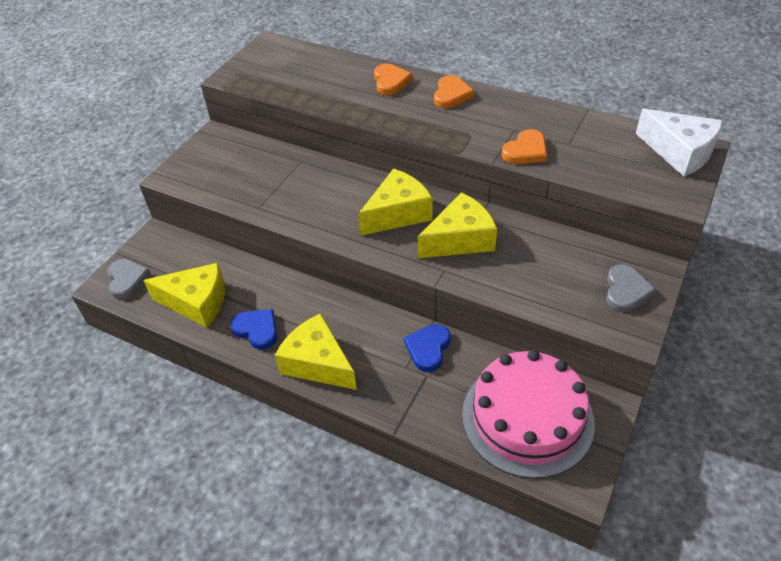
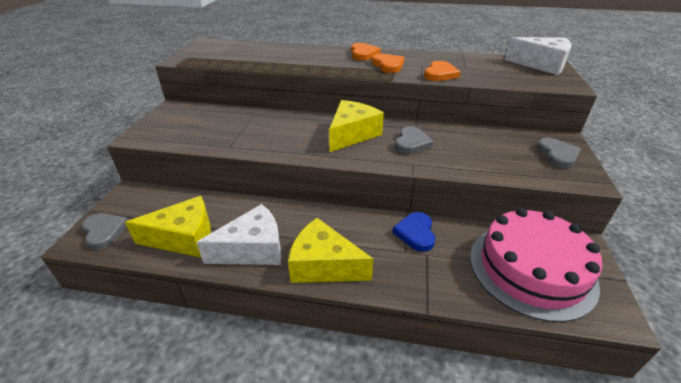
camera: 20 degrees left, 10 degrees down
(257, 330) = (253, 249): blue heart -> white cheese
(390, 82) = (313, 52): orange heart -> orange heart (388, 65)
(460, 239) = (411, 143): yellow cheese -> grey heart

